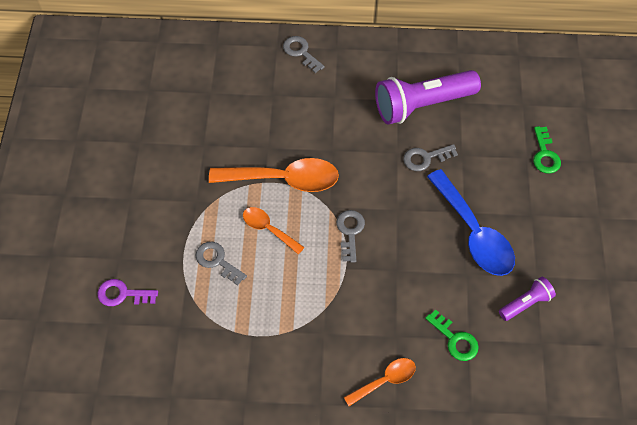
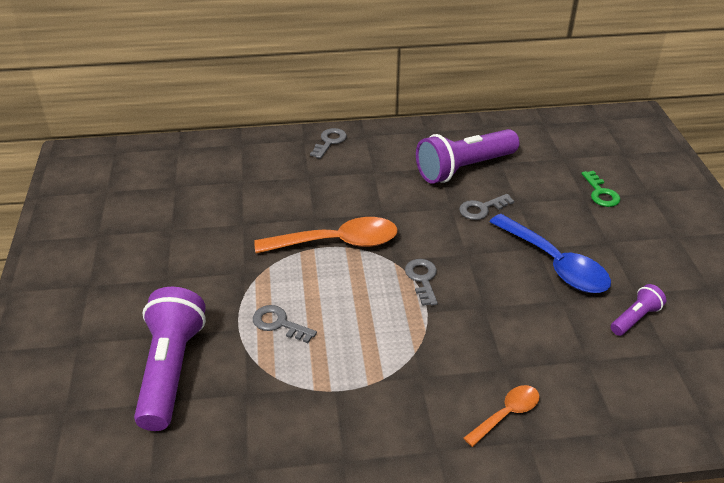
camera: 10 degrees left, 20 degrees down
(122, 294) = (170, 370): purple key -> purple flashlight
(268, 229) = (331, 287): orange spoon -> none
(301, 52) = (329, 142): grey key -> grey key turned 75 degrees clockwise
(455, 339) = (572, 362): green key -> none

